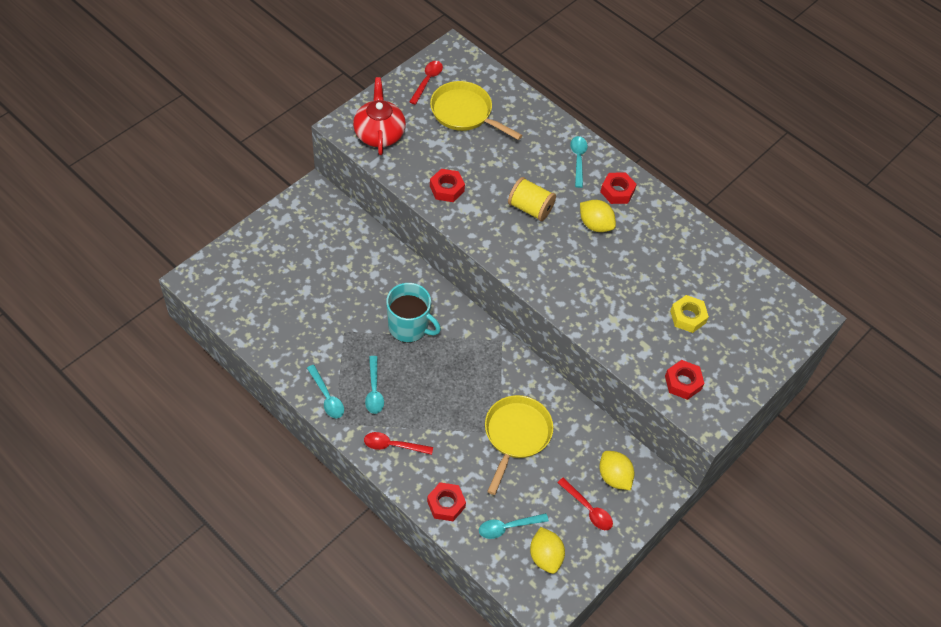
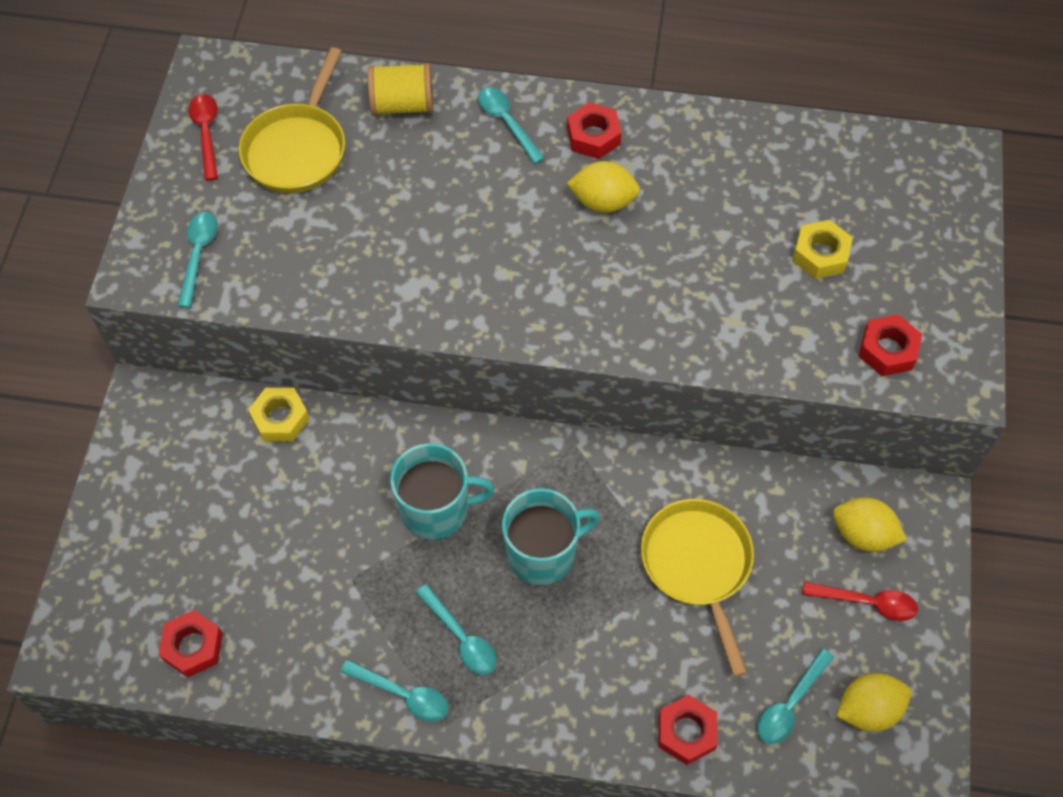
camera: 30 degrees left, 5 degrees up
(369, 240) = (280, 418): none -> yellow nut
(379, 134) = (198, 255): red teapot -> turquoise spoon
(393, 445) = (550, 699): red spoon -> none
(444, 379) = (542, 553): none -> turquoise mug
(446, 189) = (361, 277): red nut -> red nut (193, 647)
(464, 113) = (297, 149): yellow pan -> yellow pan turned 75 degrees counterclockwise
(530, 208) = (499, 233): yellow spool -> yellow spool (403, 105)
(545, 556) = (868, 709): yellow lemon -> yellow lemon turned 60 degrees counterclockwise

